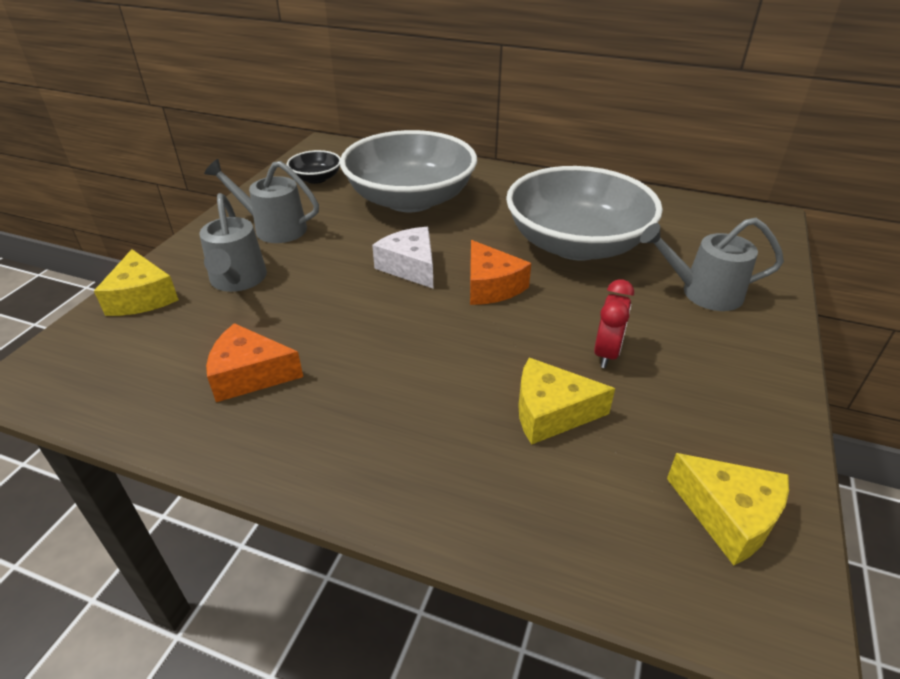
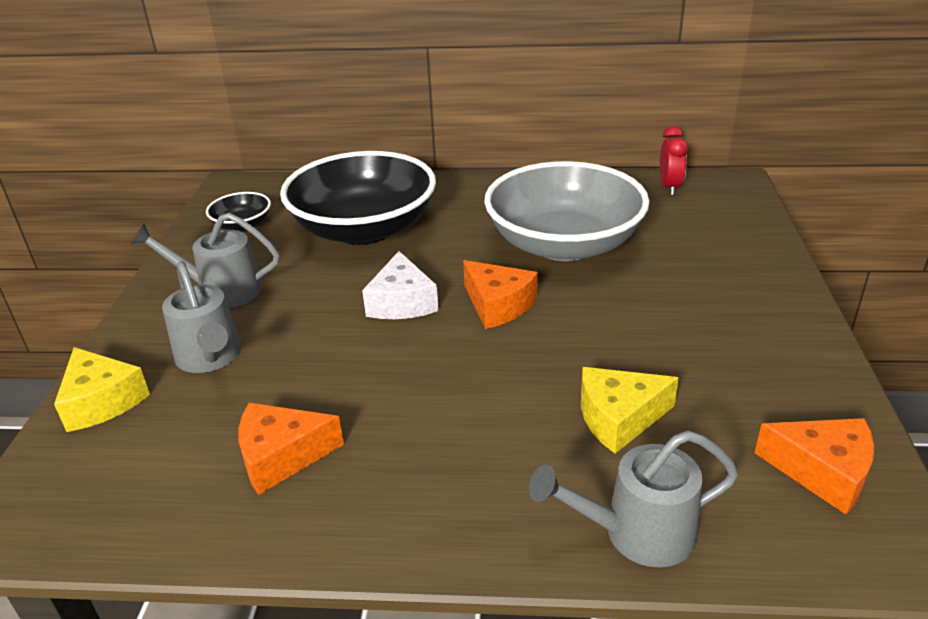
camera: 15 degrees left, 5 degrees down
(410, 199) = (364, 229): grey bowl -> black bowl
(410, 267) = (401, 302): white cheese -> white cheese turned 135 degrees counterclockwise
(606, 353) = (645, 348): red clock -> red clock (669, 187)
(702, 292) = (707, 269): grey watering can -> grey watering can (635, 533)
(728, 516) = (822, 472): yellow cheese -> orange cheese

